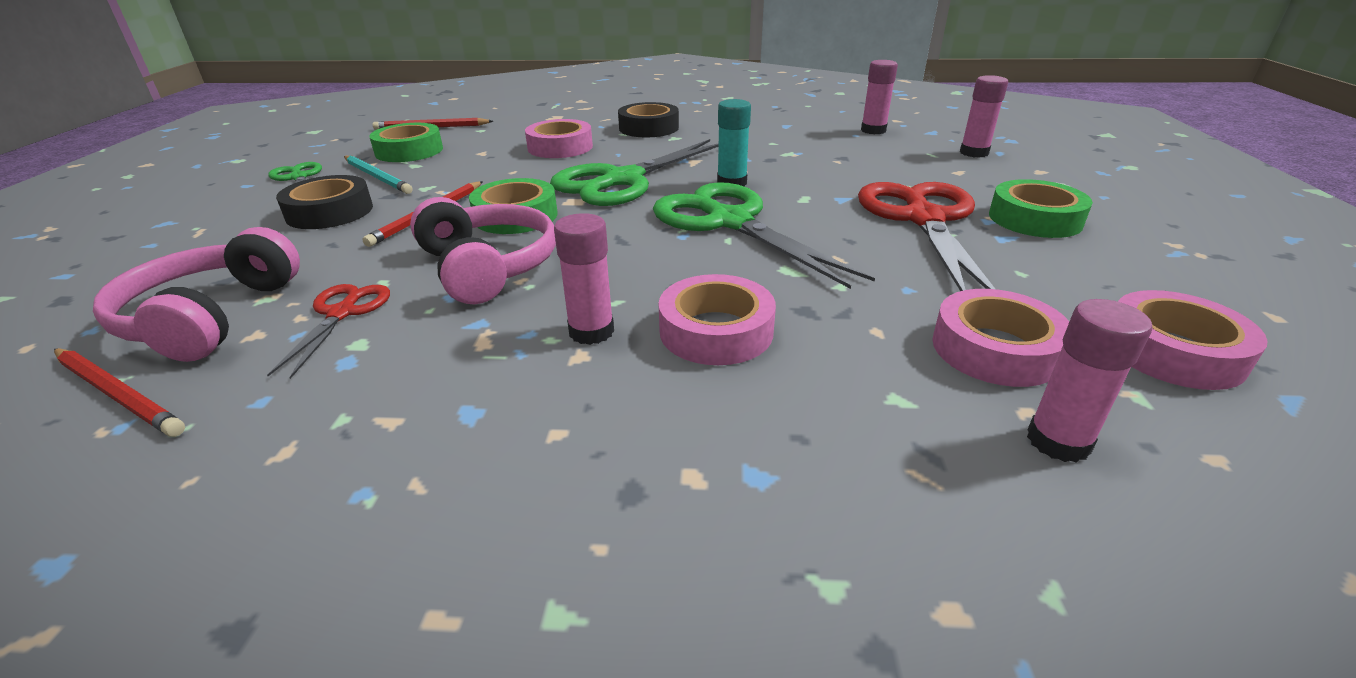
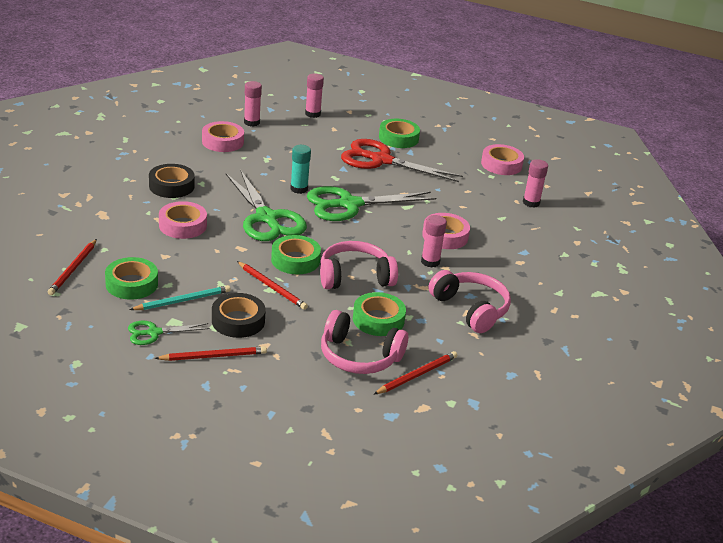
camera: 75 degrees left, 0 degrees up
(237, 214) = (213, 356): none -> red pencil
(342, 313) = (378, 320): red scissors -> green tape
(403, 424) = (470, 309): none -> pink headphones
(995, 349) = (485, 191): pink tape -> pink tape (222, 142)

